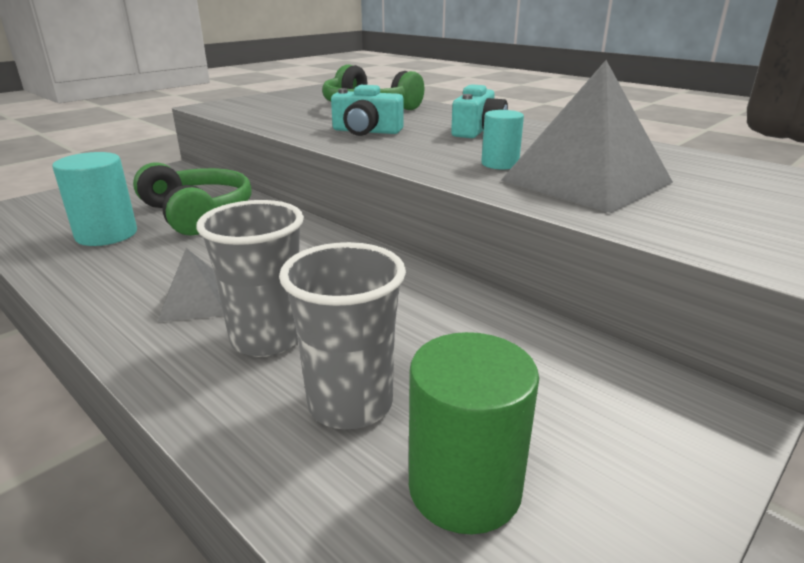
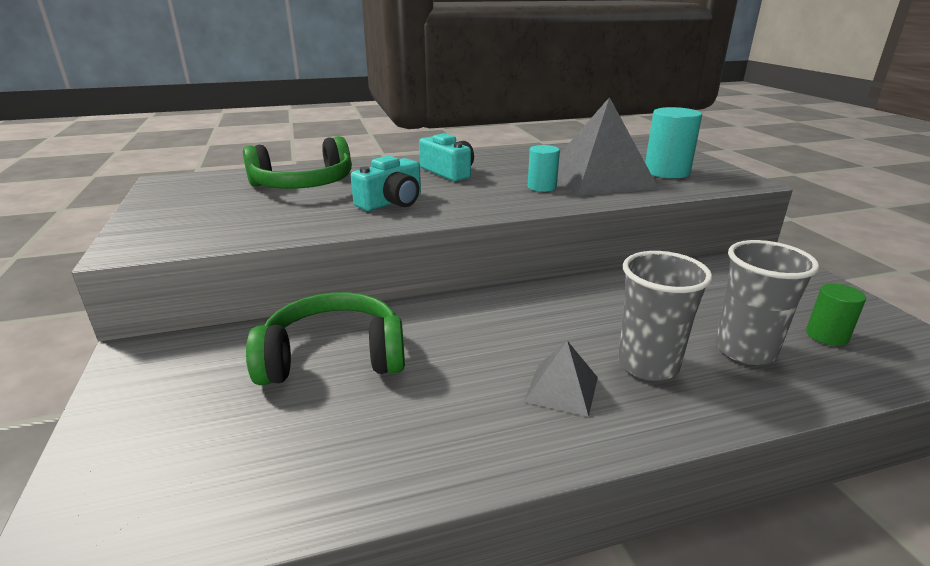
camera: 60 degrees left, 0 degrees up
(106, 234) = (325, 432): turquoise cylinder -> turquoise cylinder (666, 172)
(464, 487) = (826, 335): green cylinder -> green cylinder, size x0.61

